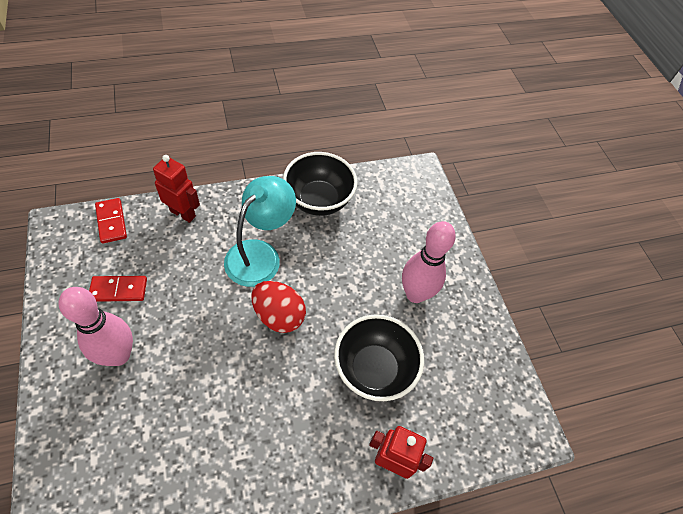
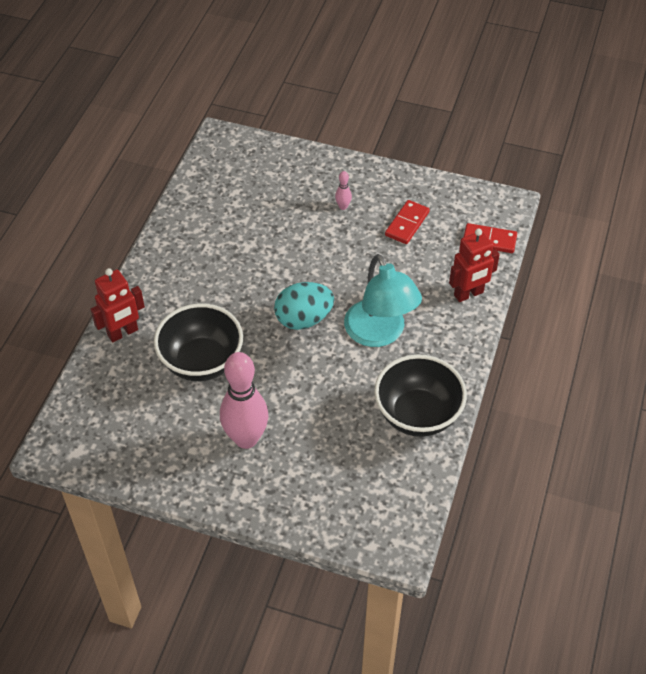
camera: 130 degrees right, 5 degrees down
(118, 355) = (343, 207): pink bowling pin -> pink bowling pin, size x0.40
(278, 315) = (304, 319): red egg -> turquoise egg

